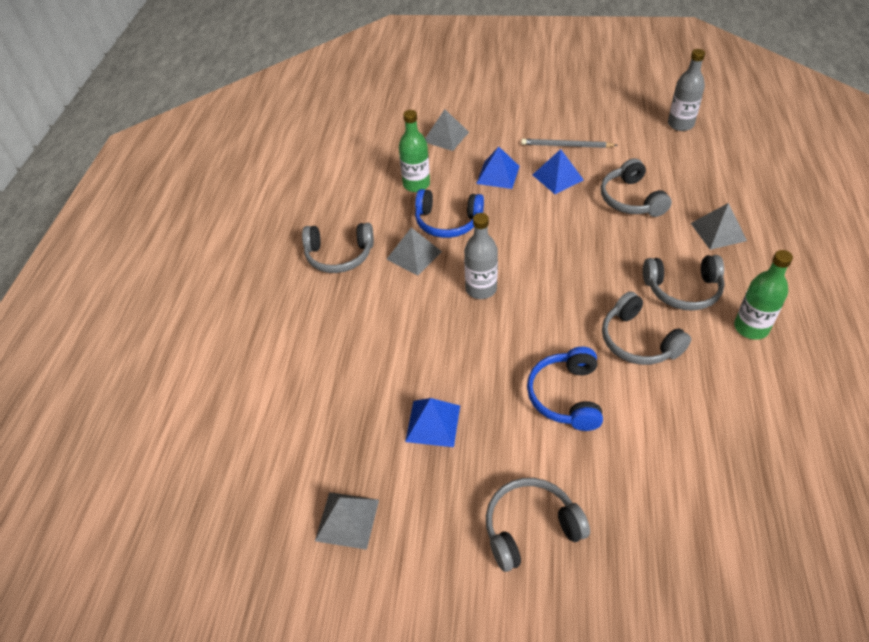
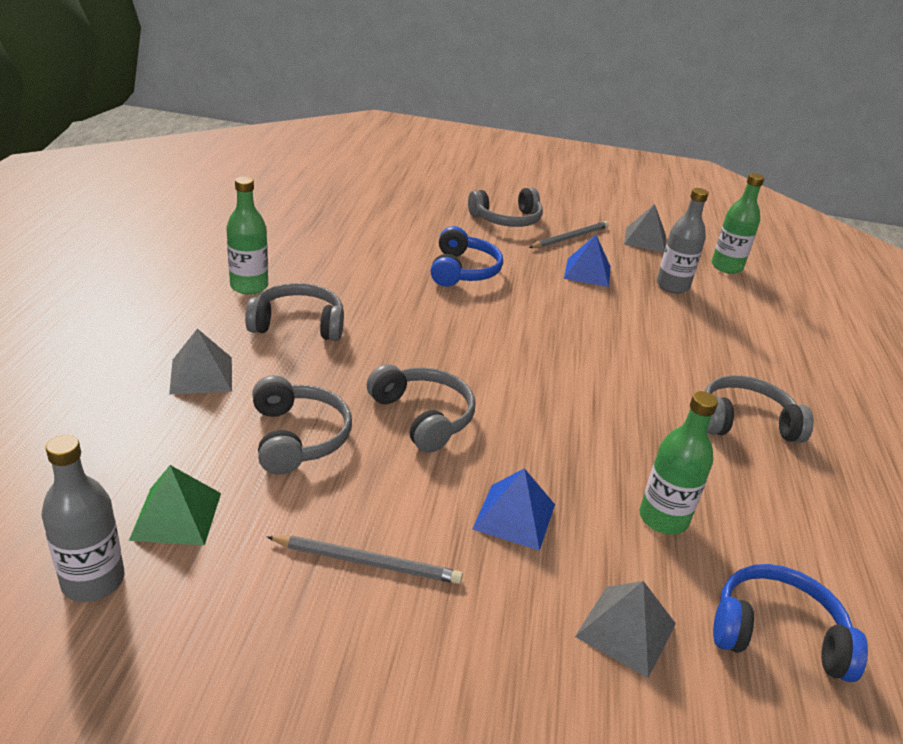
camera: 175 degrees right, 15 degrees down
(261, 473) = (726, 267): none -> green bottle
(414, 255) = (639, 407): grey pyramid -> none
(447, 222) = (597, 445): blue headphones -> blue headphones (777, 634)
(447, 499) = (570, 238): none -> grey pencil
(481, 289) = (544, 359): grey bottle -> grey bottle (672, 286)
(557, 177) = (406, 494): blue pyramid -> none
(638, 341) = (375, 293): grey headphones -> grey headphones (423, 417)
(666, 152) = (176, 515): none -> green pyramid

